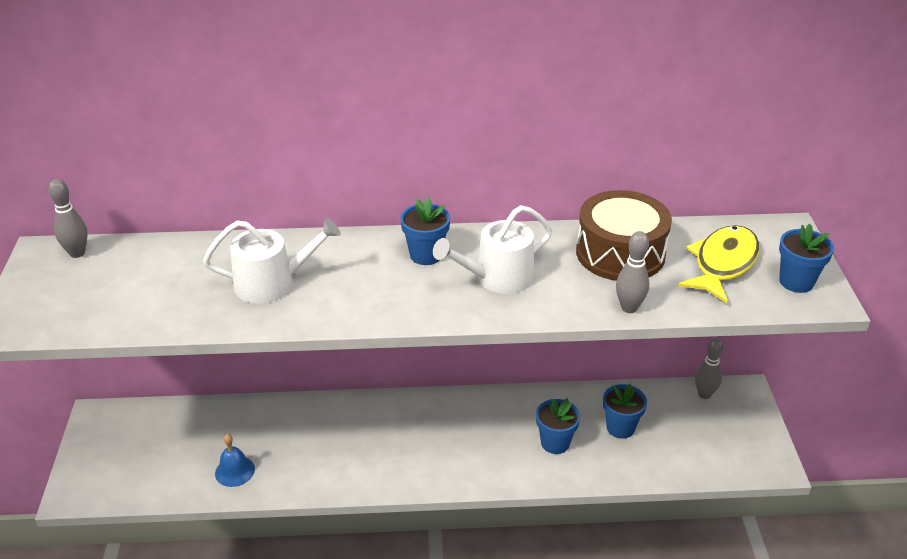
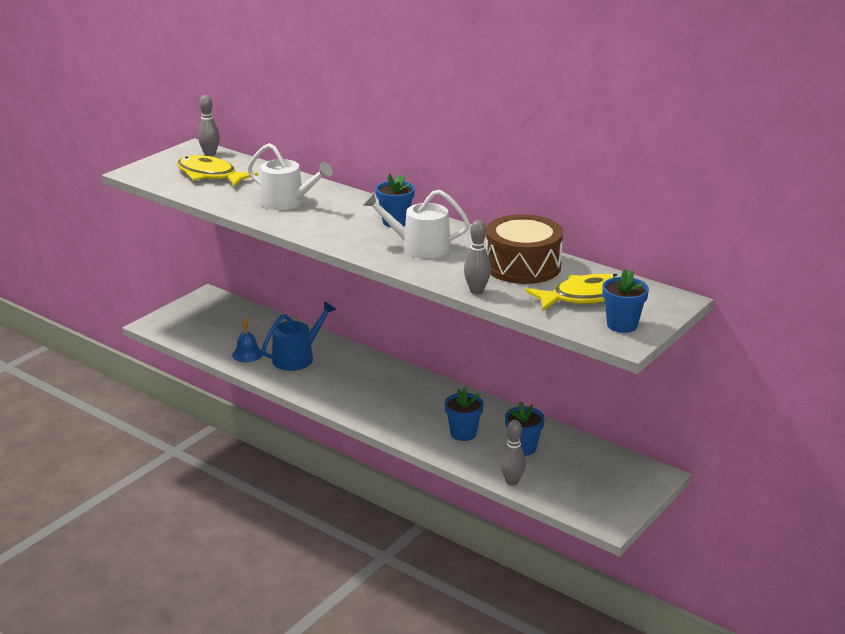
camera: 40 degrees right, 10 degrees down
(122, 286) = (210, 175): none -> yellow fish
(293, 444) = (297, 357): none -> blue watering can
(704, 394) = (619, 461): grey bowling pin -> grey bowling pin (512, 482)

